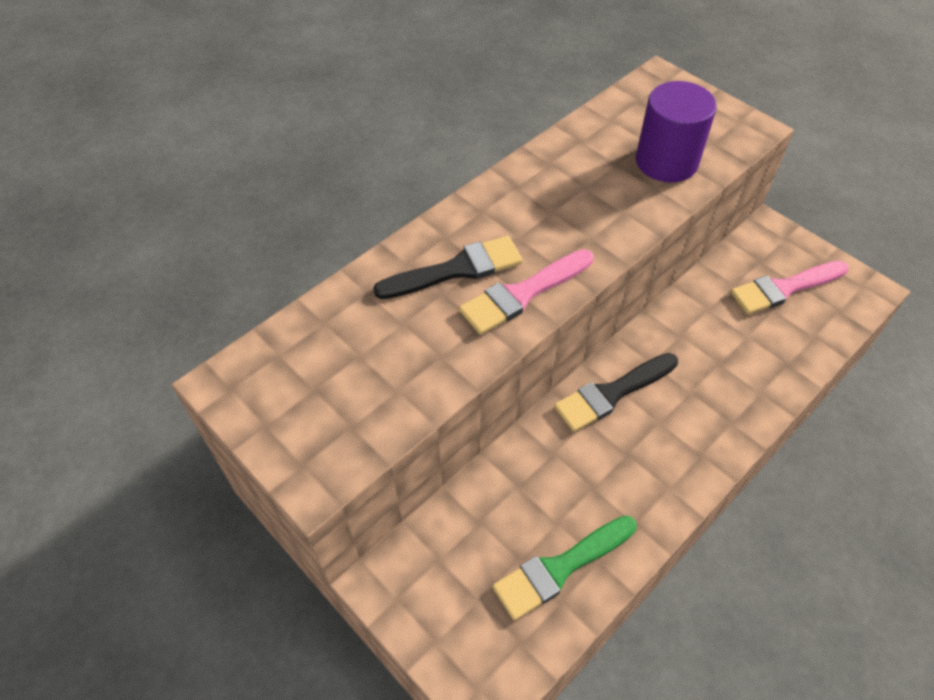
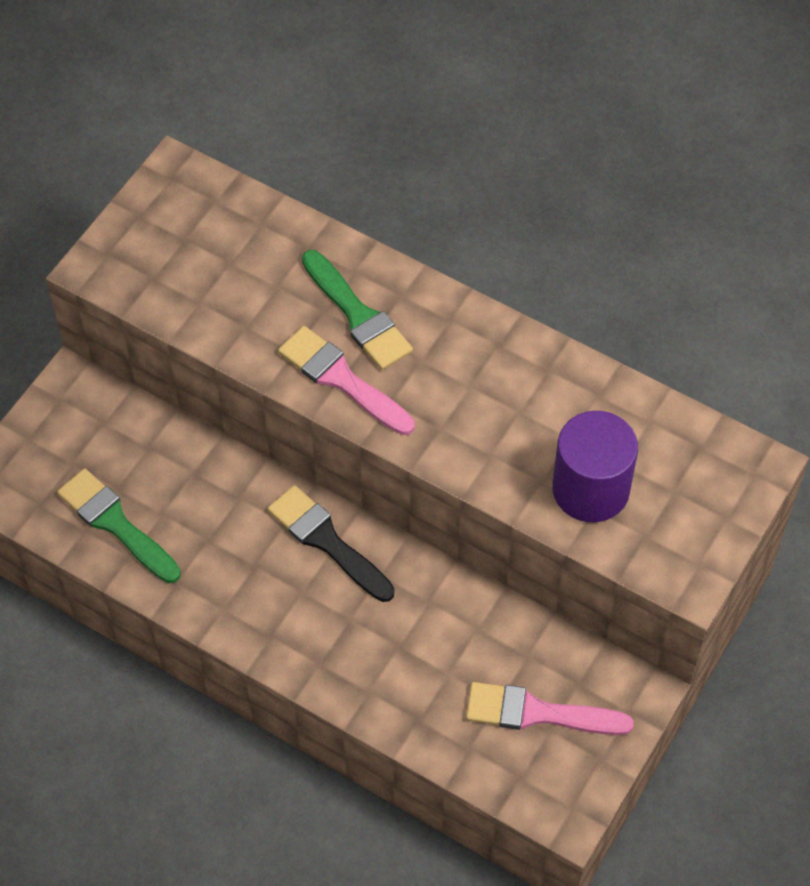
camera: 75 degrees right, 5 degrees up
(456, 269) = (358, 315): black brush -> green brush
(784, 288) = (538, 713): pink brush -> pink brush turned 45 degrees counterclockwise

